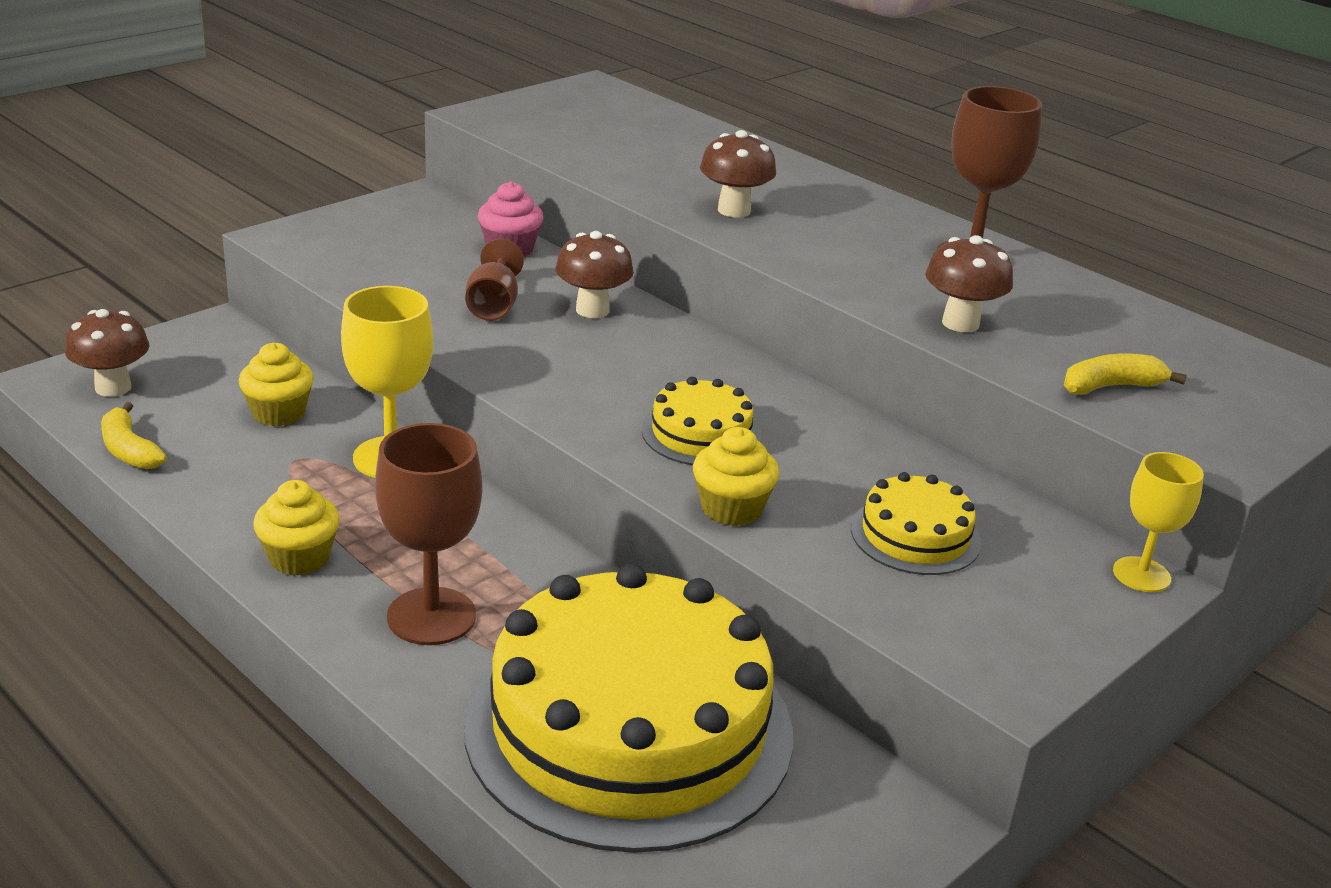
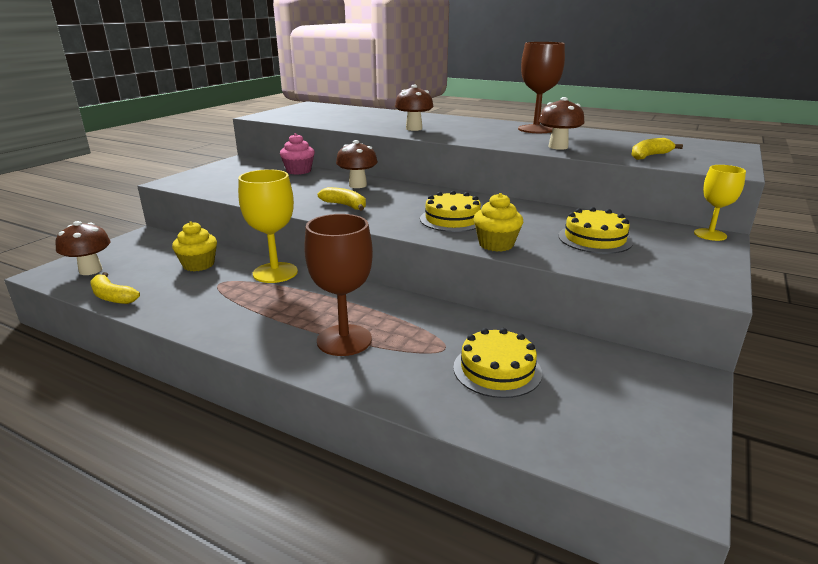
camera: 15 degrees left, 5 degrees down
(299, 558) = (246, 328): yellow cupcake -> none
(493, 306) = (305, 190): brown goblet -> none
(539, 359) = (345, 205): none -> yellow banana
(629, 727) = (497, 370): yellow cake -> yellow cake, size x0.43

